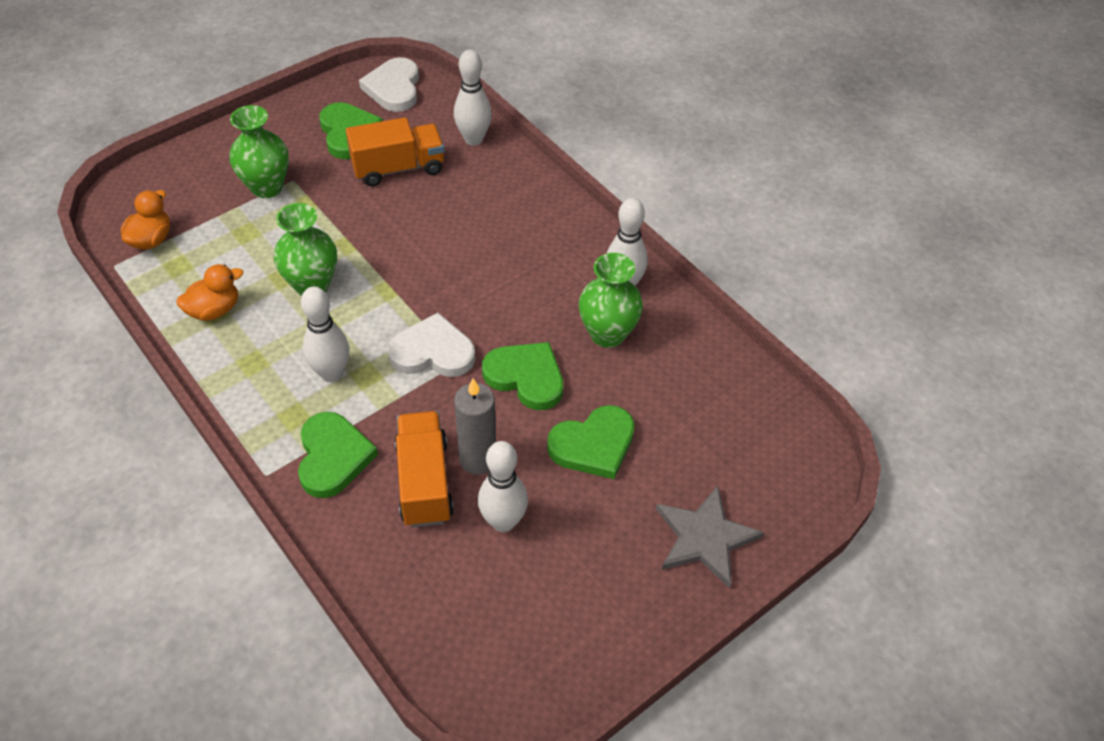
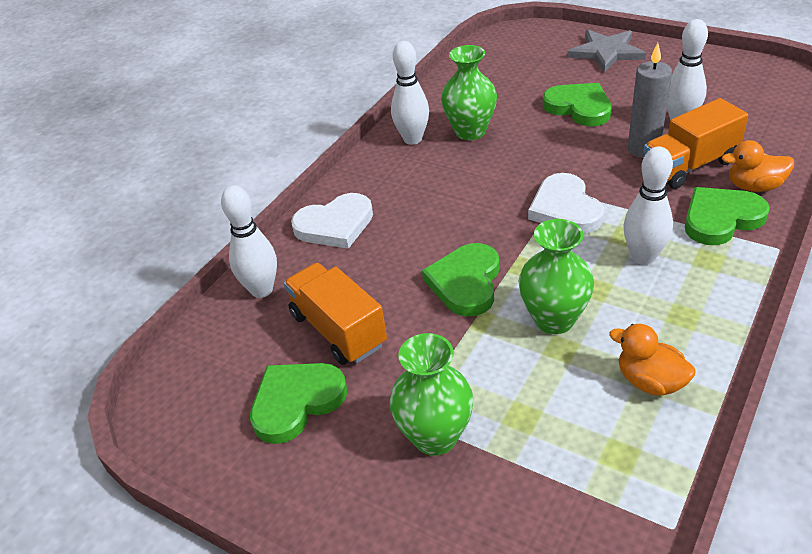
camera: 105 degrees left, 10 degrees down
(151, 239) = (601, 511): orange duck -> orange duck (754, 186)
(394, 88) = (189, 397): white heart -> white heart (335, 225)
(526, 377) = (547, 154): green heart -> green heart (465, 282)

